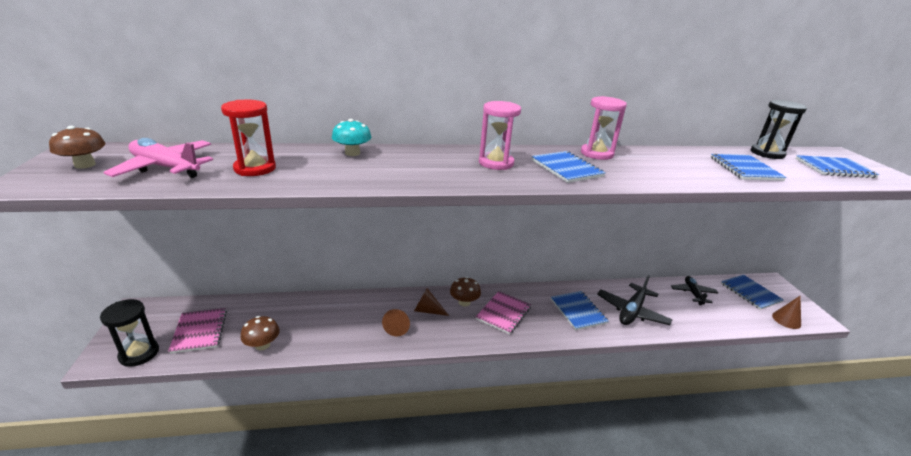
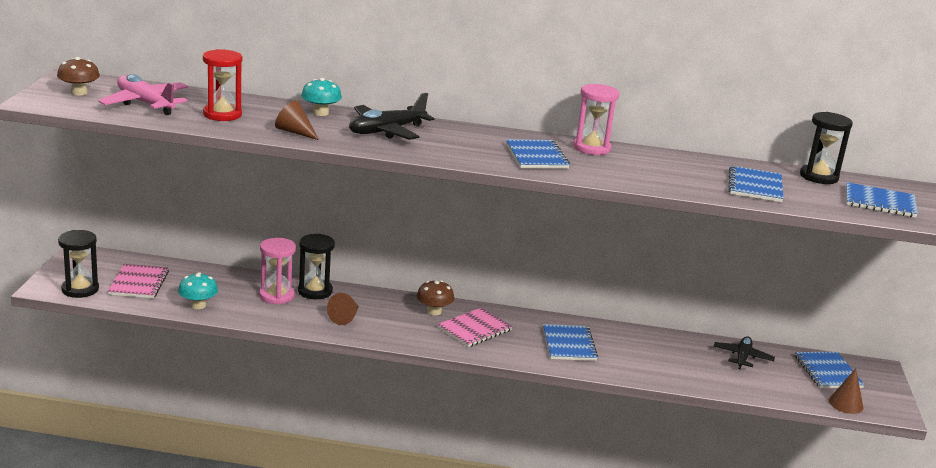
camera: 15 degrees right, 5 degrees down
(262, 345) = (198, 305): brown mushroom -> turquoise mushroom
(362, 303) = (315, 291): none -> black hourglass
(427, 310) = (386, 310): brown cone -> brown cone (295, 132)
(496, 163) = (463, 141): pink hourglass -> pink hourglass (276, 296)
(632, 311) = (639, 357): black plane -> black plane (386, 131)

